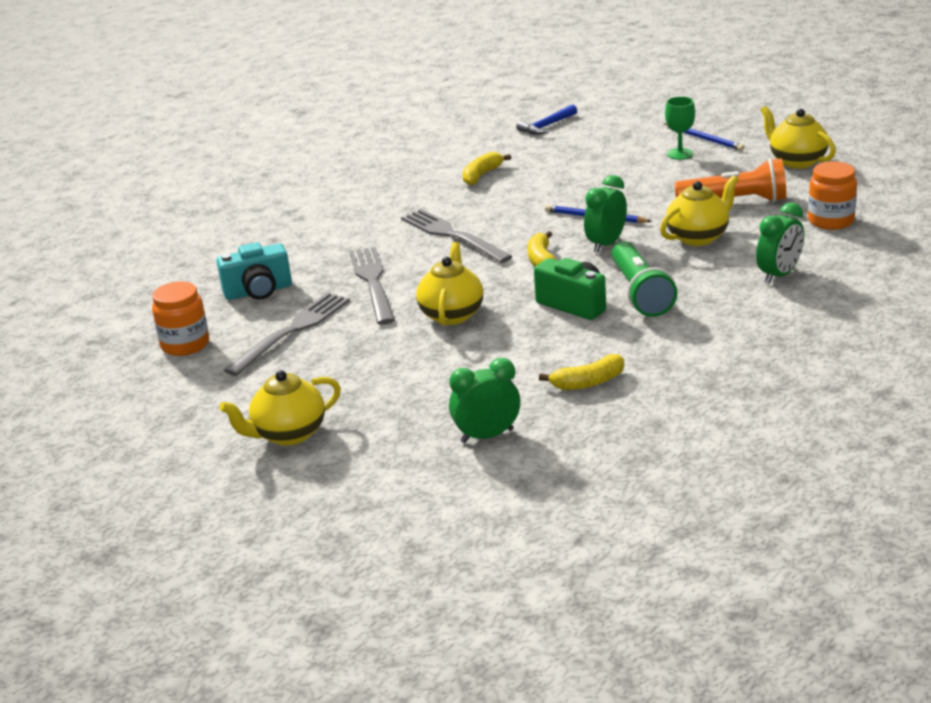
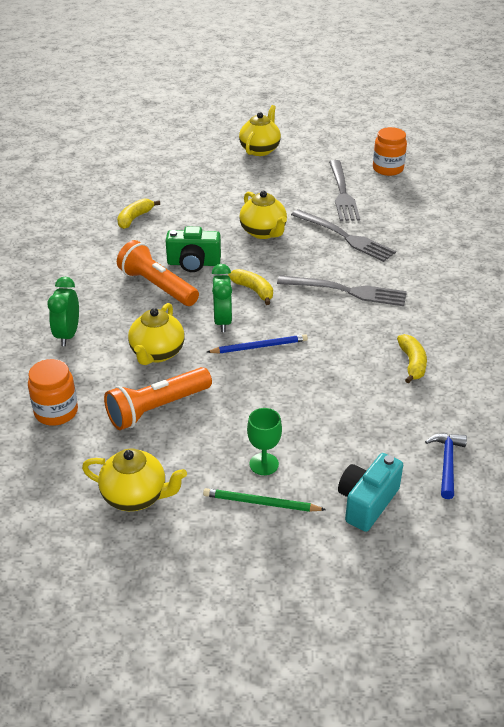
camera: 140 degrees right, 10 degrees up
(258, 291) = (405, 208): turquoise camera -> turquoise camera (367, 502)
(487, 436) = (161, 178): green clock -> none
(640, 293) = (157, 286): green flashlight -> orange flashlight
(704, 139) = (261, 503): blue pencil -> green pencil

